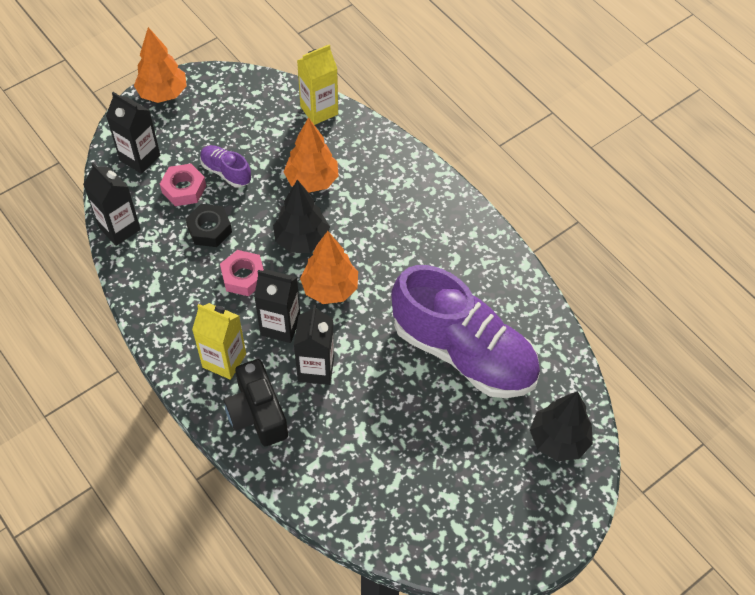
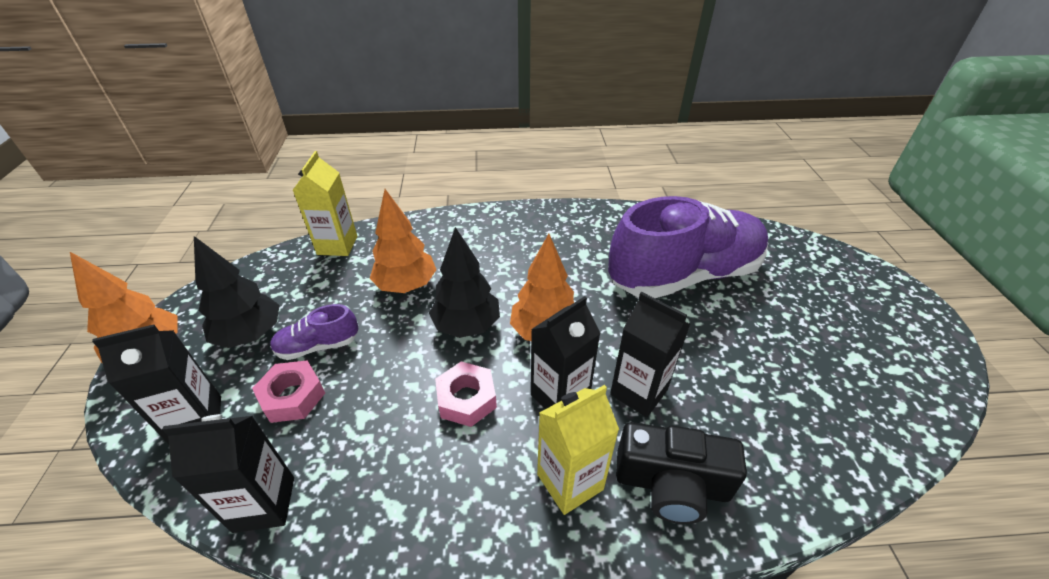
camera: 55 degrees left, 15 degrees down
(209, 229) = (373, 399): black nut -> none
(558, 440) = (807, 261): black tree -> black tree (250, 334)

